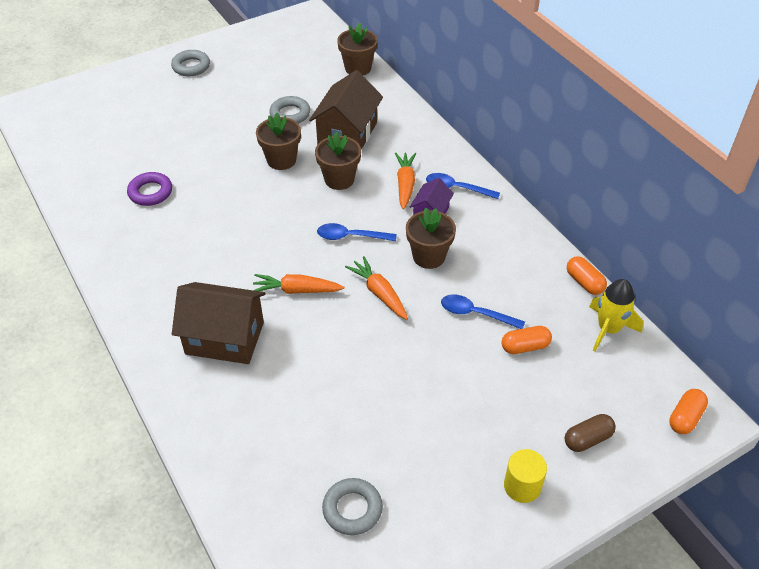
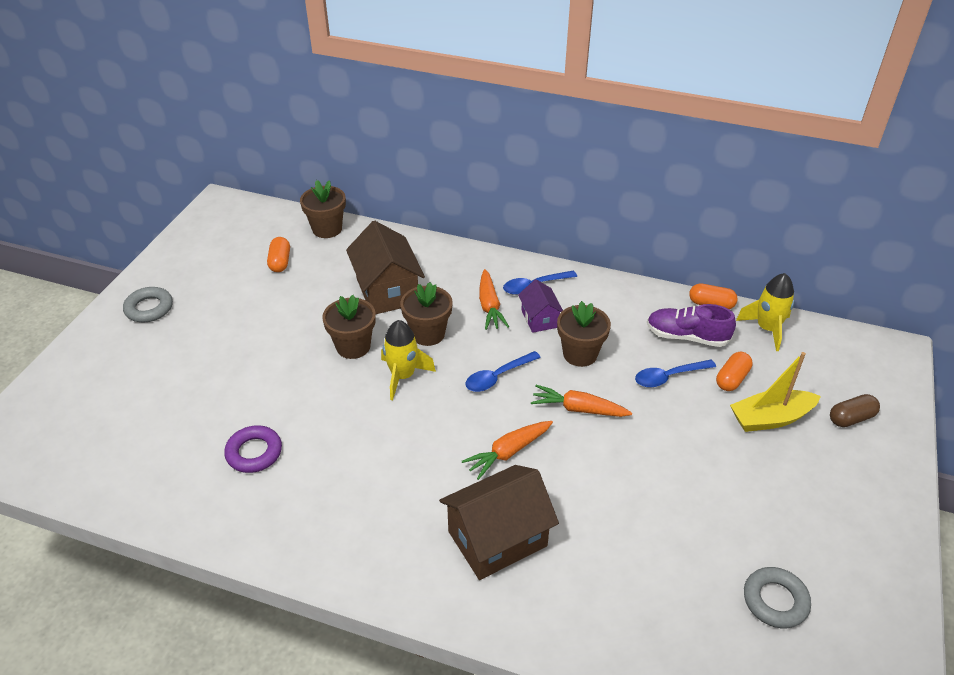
camera: 40 degrees left, 5 degrees down
(289, 198) = (403, 376): none -> yellow rocket
(290, 114) = (311, 301): grey ring -> none
(405, 184) = (489, 306): orange carrot -> orange carrot turned 150 degrees counterclockwise
(517, 394) = (770, 418): none -> yellow boat
(522, 486) = (856, 485): yellow cylinder -> none
(530, 294) = (687, 337): none -> purple shoe
(587, 439) = (851, 418): brown capsule -> brown capsule turned 45 degrees clockwise
(685, 418) = (884, 359): orange capsule -> orange capsule (280, 262)

